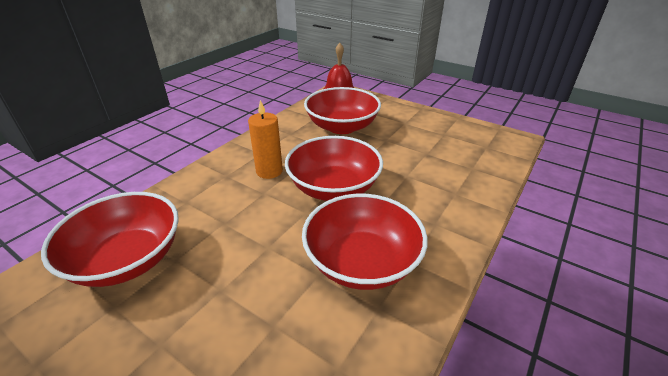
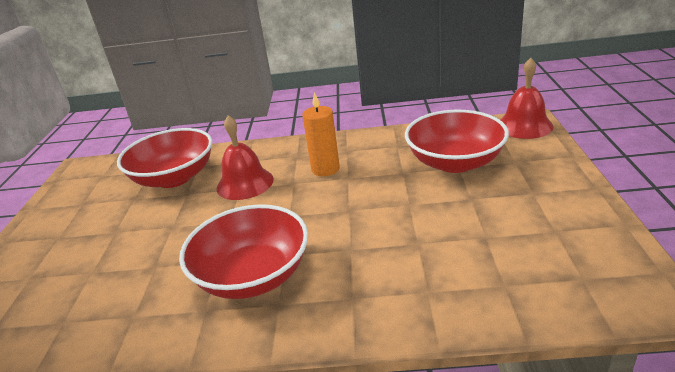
camera: 60 degrees right, 5 degrees down
(221, 217) = (245, 183): none -> red bell
(334, 188) = (341, 211): red bowl -> none

